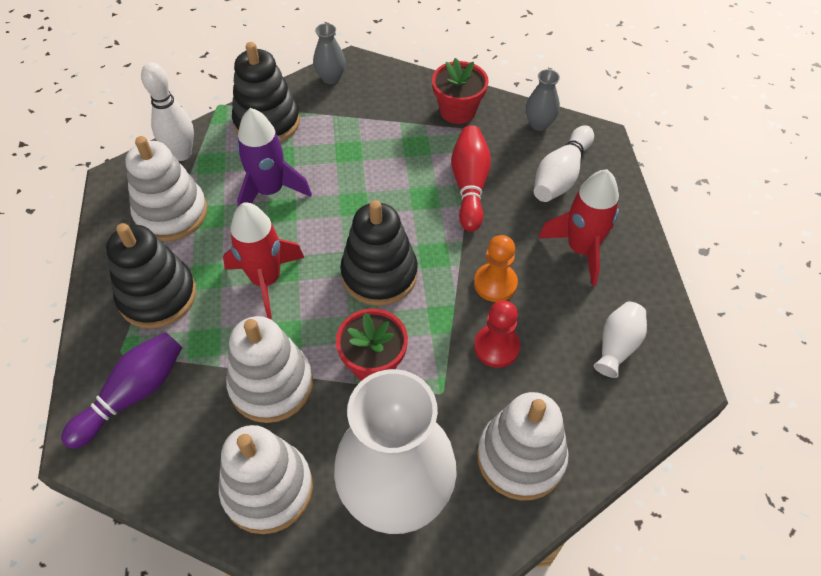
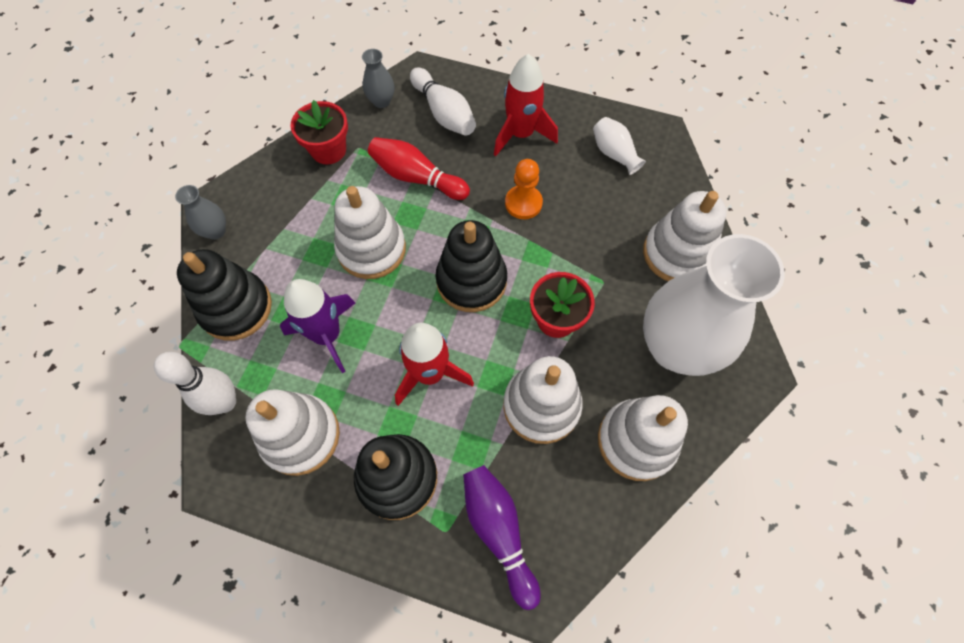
camera: 65 degrees left, 10 degrees up
(371, 185) = (371, 249): none -> white stacking toy
(496, 347) = (580, 228): red pawn -> none

